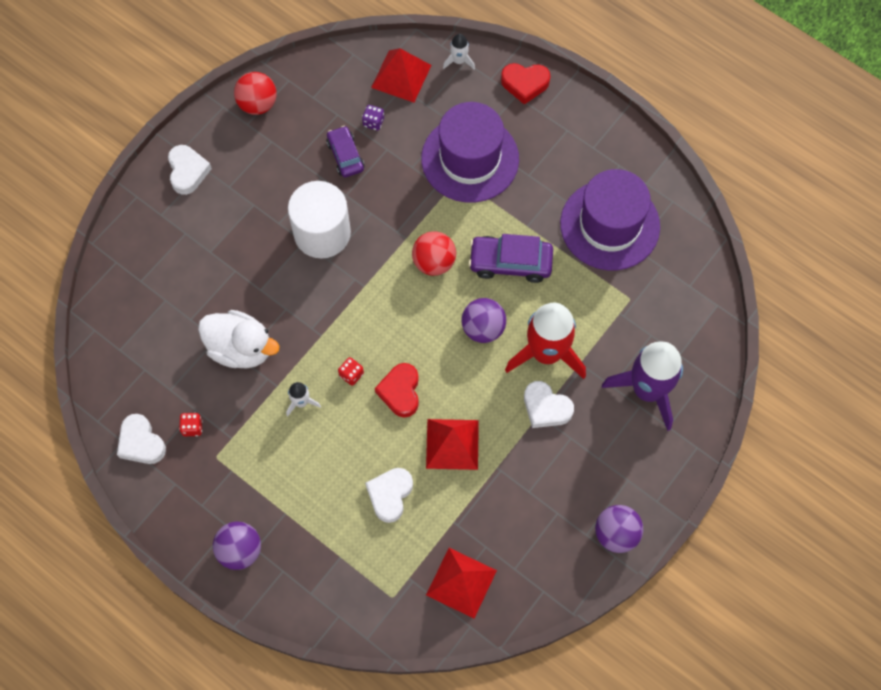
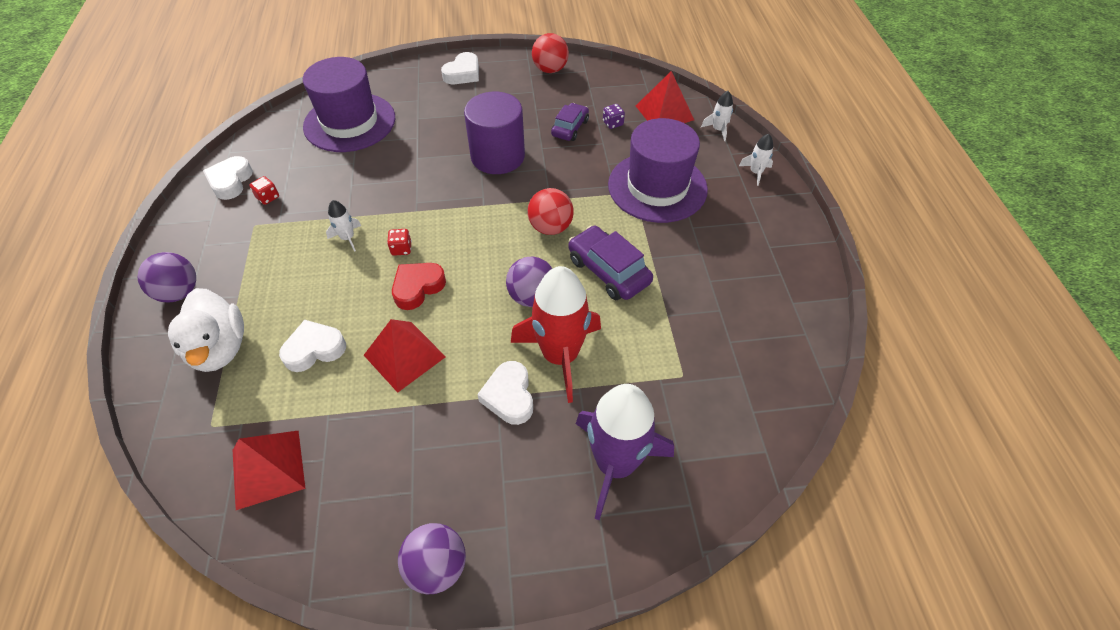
camera: 45 degrees right, 15 degrees down
(241, 348) = (359, 179): white duck -> white duck (220, 348)
(322, 233) = (498, 156): white cylinder -> purple cylinder
(525, 84) = (755, 172): red heart -> white rocket
(610, 225) = (725, 308): purple hat -> purple hat (350, 122)

